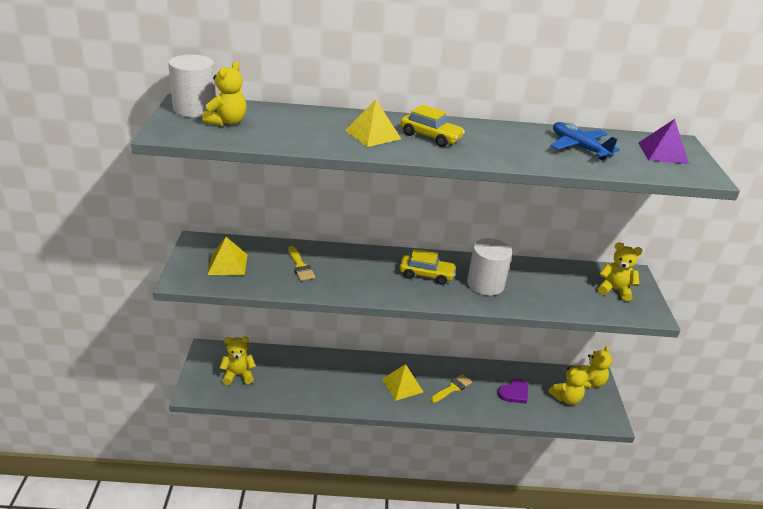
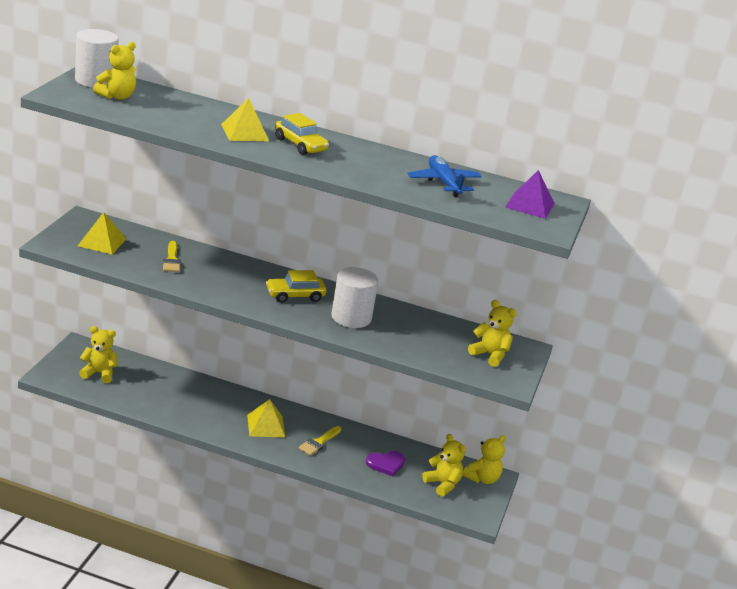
camera: 15 degrees right, 5 degrees down
(426, 275) = (295, 296): yellow car -> yellow car turned 135 degrees clockwise
(452, 388) = (319, 442): yellow brush -> yellow brush turned 150 degrees clockwise
(566, 398) = (442, 484): yellow teddy bear -> yellow teddy bear turned 120 degrees counterclockwise

